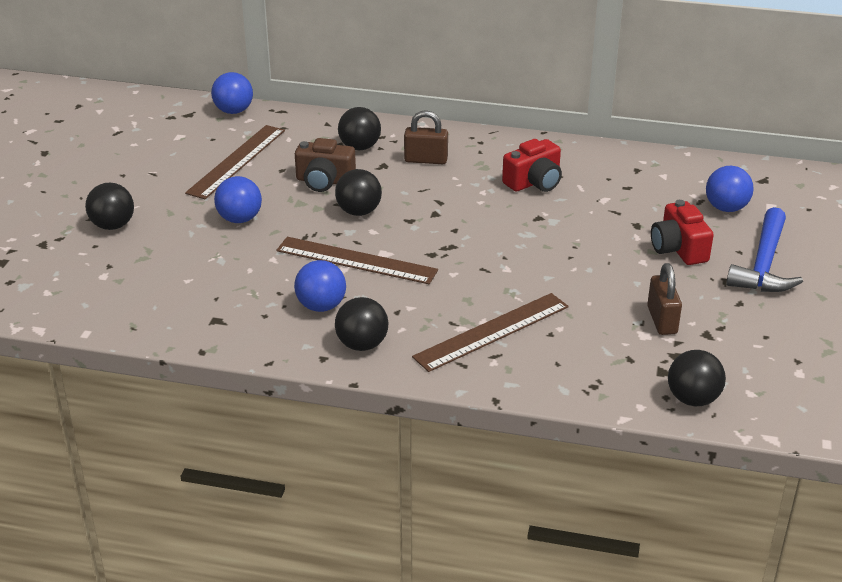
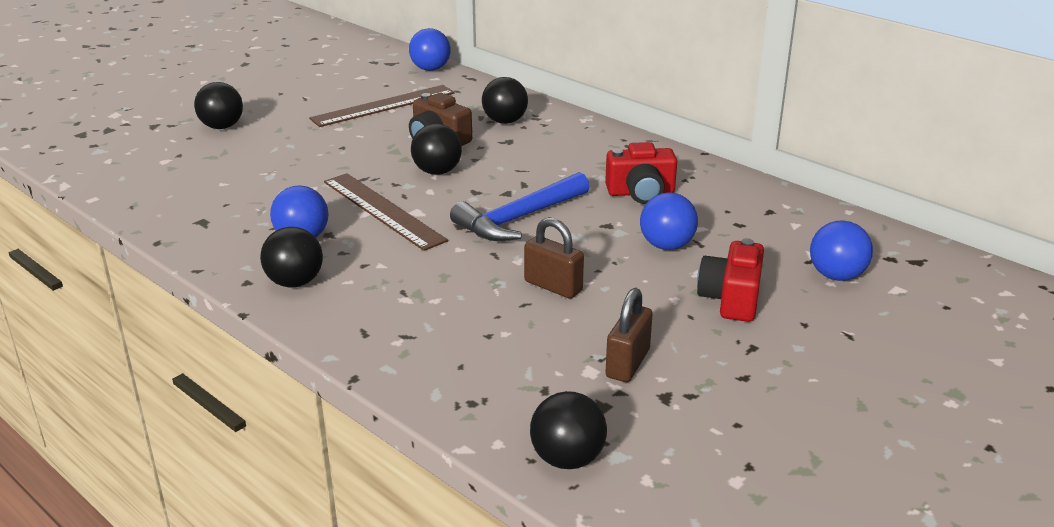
camera: 30 degrees right, 5 degrees down
(240, 219) = (327, 149): blue ball -> blue ball (666, 246)
(426, 160) = (554, 147): brown padlock -> brown padlock (553, 286)
(492, 331) = (431, 312): brown ruler -> none
(763, 264) = (820, 346): blue hammer -> blue hammer (519, 218)

